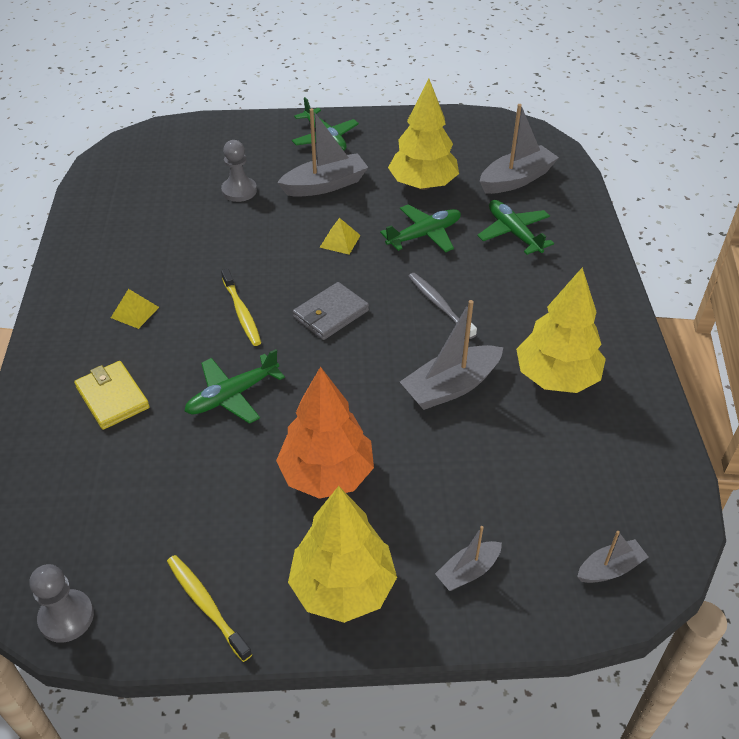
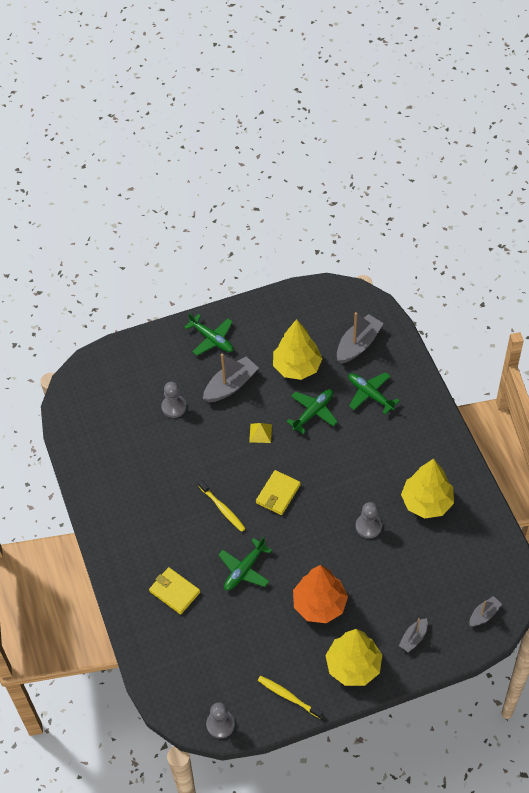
camera: 15 degrees left, 10 degrees up
(135, 312) = (155, 527): yellow pyramid -> none
(330, 314) = (278, 494): grey wallet -> yellow wallet
(439, 305) = (342, 468): grey toothbrush -> none
(451, 386) = (368, 526): grey boat -> grey pawn

